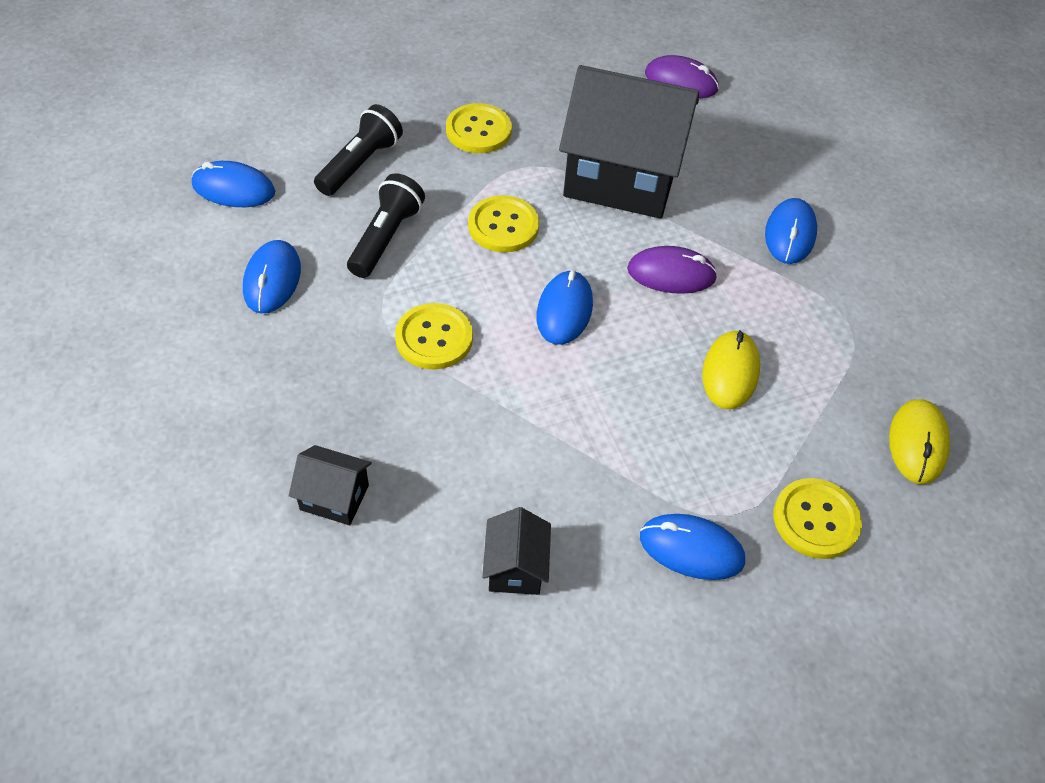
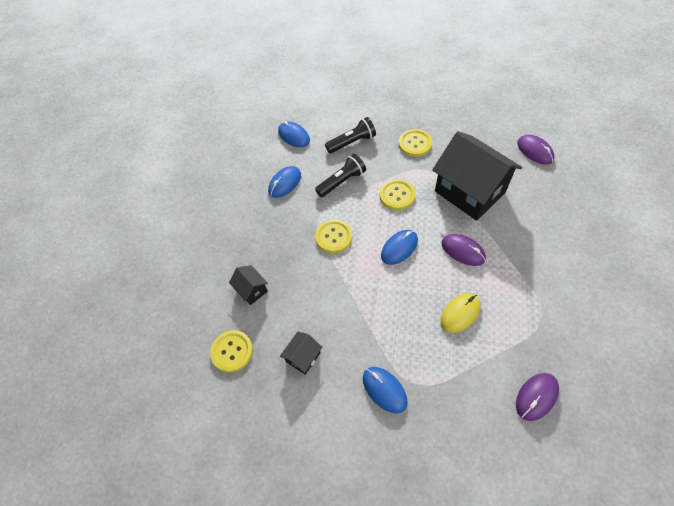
camera: 40 degrees right, 5 degrees up
(790, 234) = (541, 255): blue mouse -> none
(816, 520) = (454, 407): yellow button -> yellow button (232, 351)
(917, 443) = (536, 397): yellow mouse -> purple mouse

